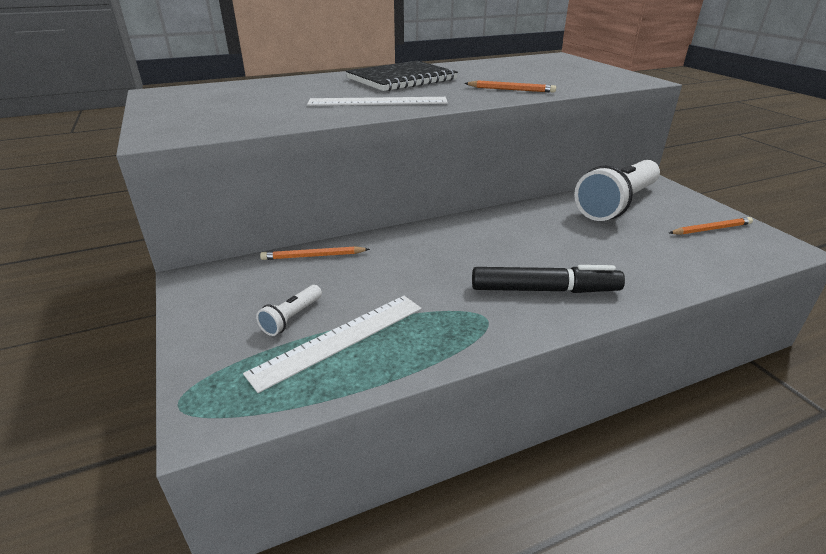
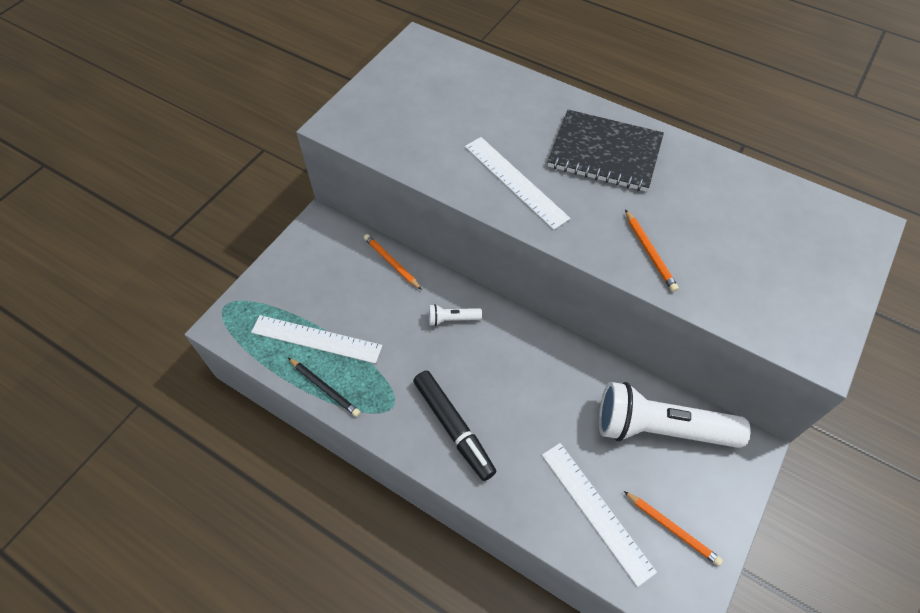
camera: 55 degrees right, 25 degrees up
(292, 318) = (319, 301): white flashlight -> white flashlight (452, 319)
(414, 358) = (325, 388): none -> black pencil
(680, 252) = (596, 511): none -> white ruler

